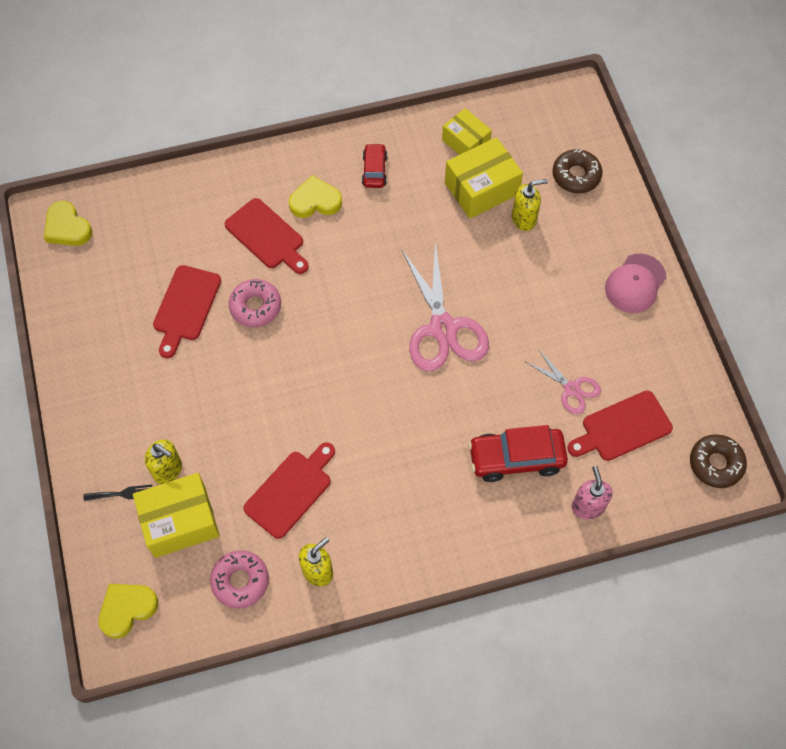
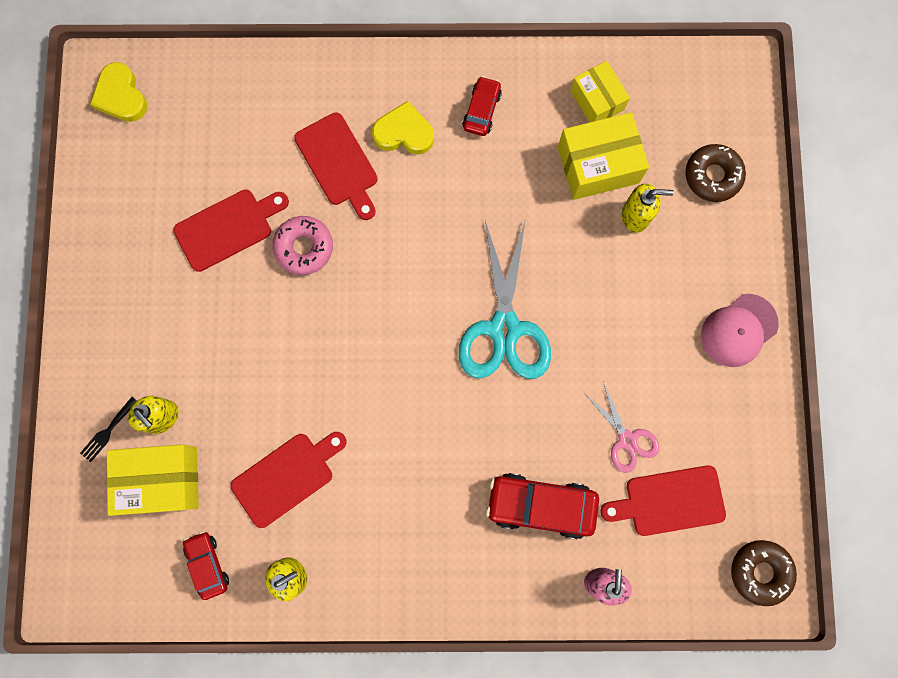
camera: 15 degrees right, 15 degrees up
(122, 494) = (108, 431): black fork -> black fork turned 120 degrees clockwise
(127, 609) = (83, 563): yellow heart -> none
(186, 307) = (228, 228): red cutting board -> red cutting board turned 150 degrees counterclockwise
(240, 581) = (208, 564): pink donut -> red car
(443, 328) = (504, 328): pink scissors -> turquoise scissors

